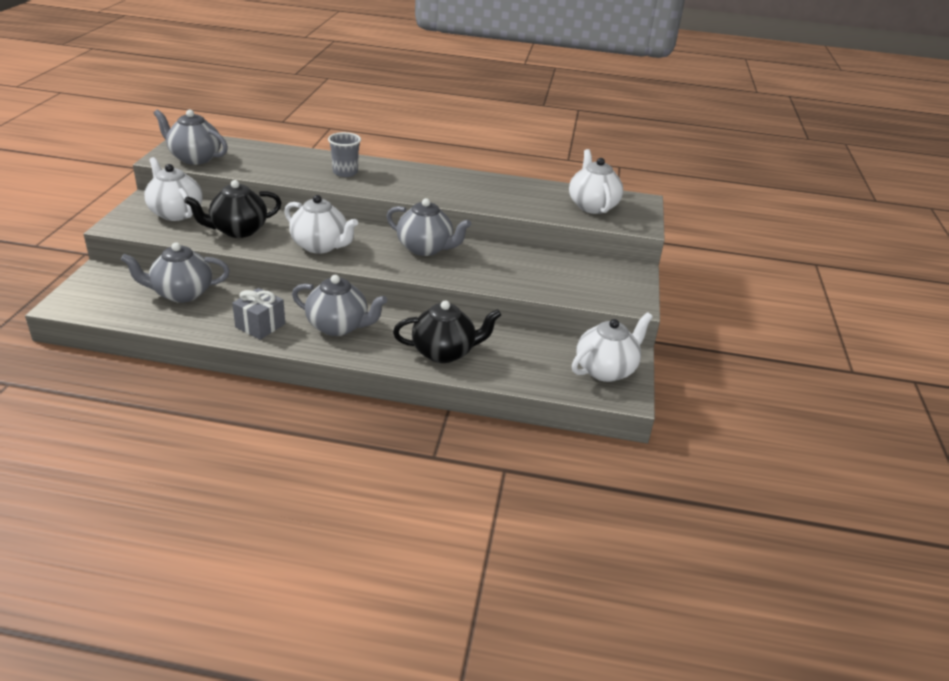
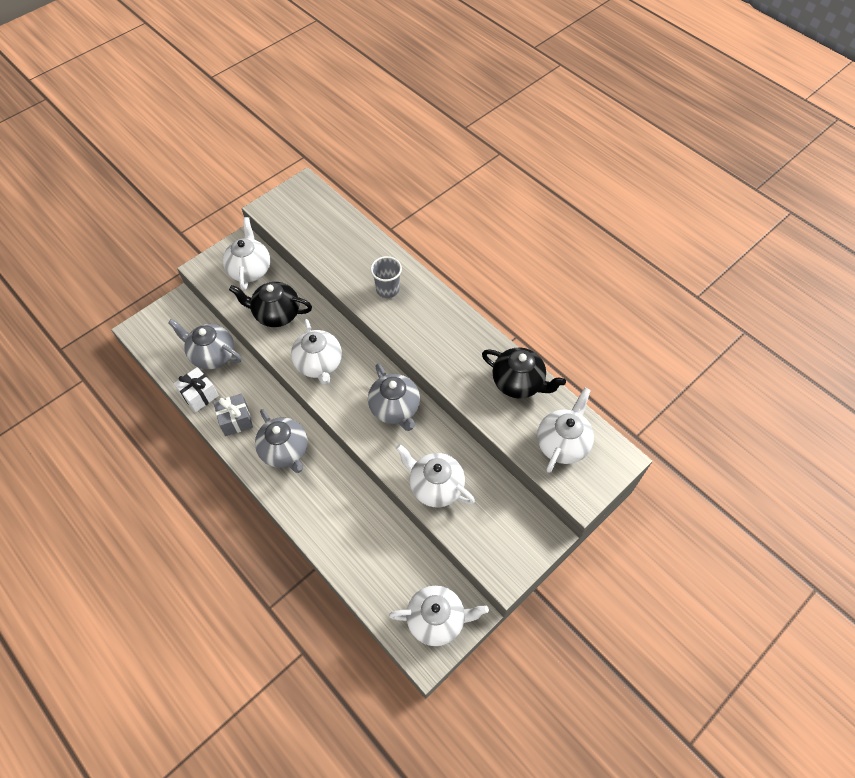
camera: 40 degrees right, 25 degrees up
(194, 158) = (289, 217): grey teapot -> none
(197, 323) = (199, 395): none -> white gift
(444, 352) = (334, 524): black teapot -> black teapot (518, 383)
(516, 277) = (435, 486): none -> white teapot

